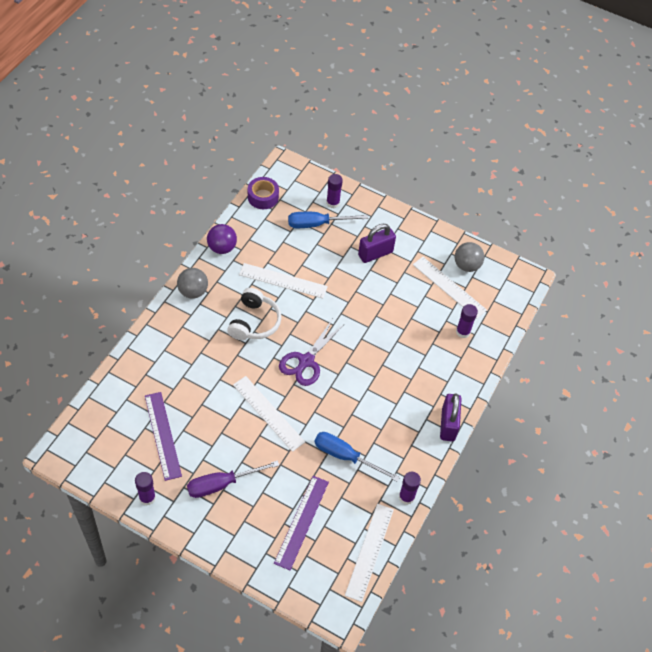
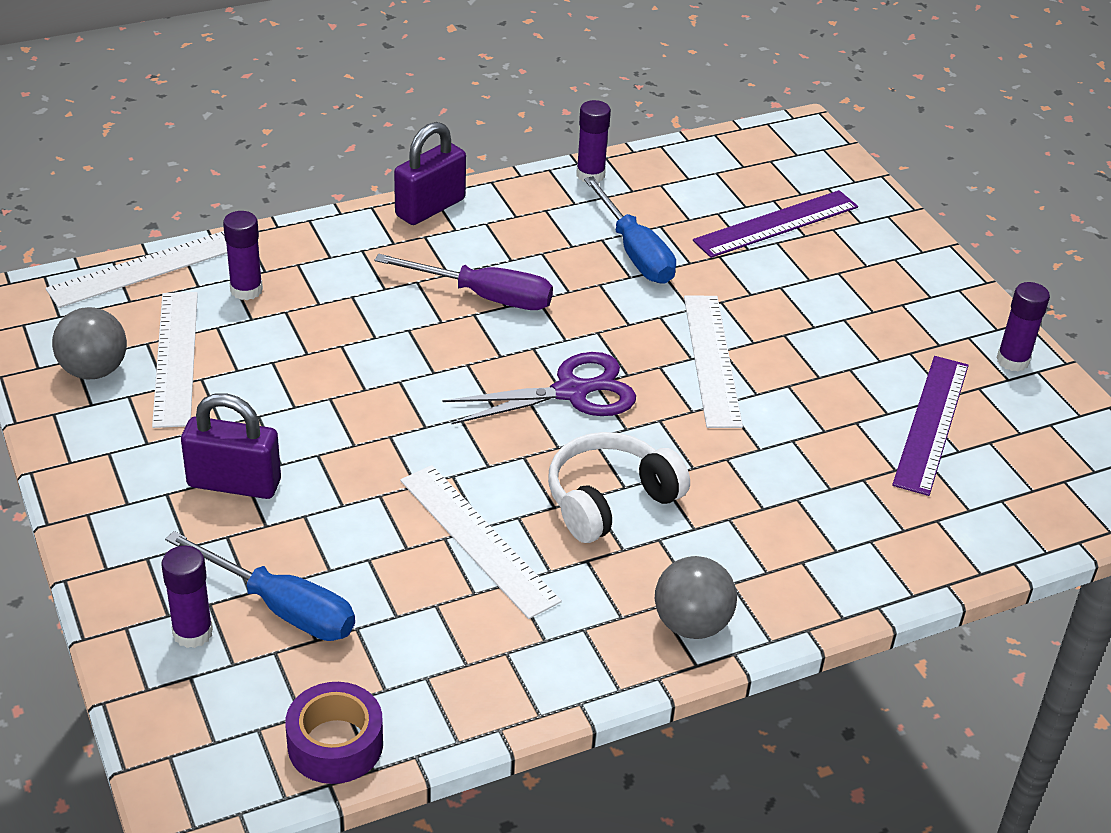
camera: 140 degrees left, 15 degrees down
(222, 248) = (547, 680): purple ball -> none
(222, 484) = (870, 317): purple screwdriver -> purple screwdriver (485, 297)
(369, 551) = (704, 156): white ruler -> white ruler (145, 268)

